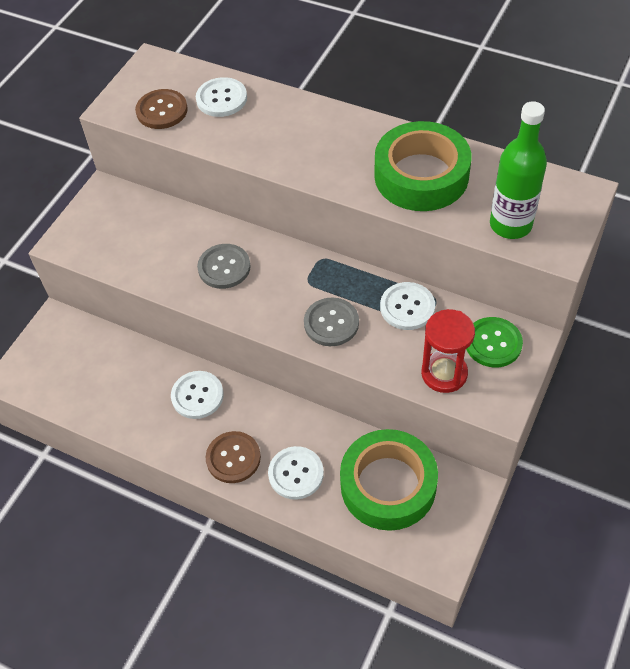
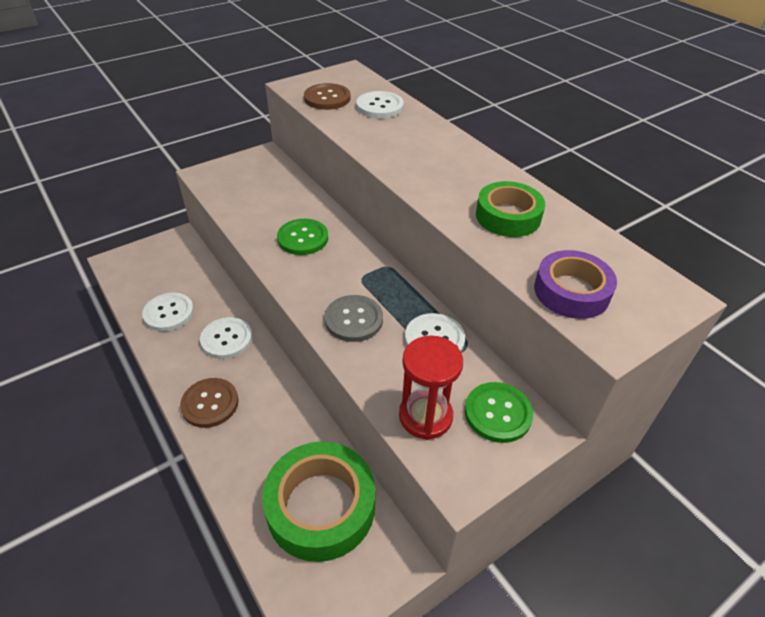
camera: 25 degrees right, 10 degrees down
(224, 267) = (303, 238): grey button -> green button
(296, 473) = (248, 446): white button -> white button (169, 313)
(421, 175) = (508, 216): green tape -> green tape, size x0.64
(510, 225) = (571, 291): green bottle -> purple tape

